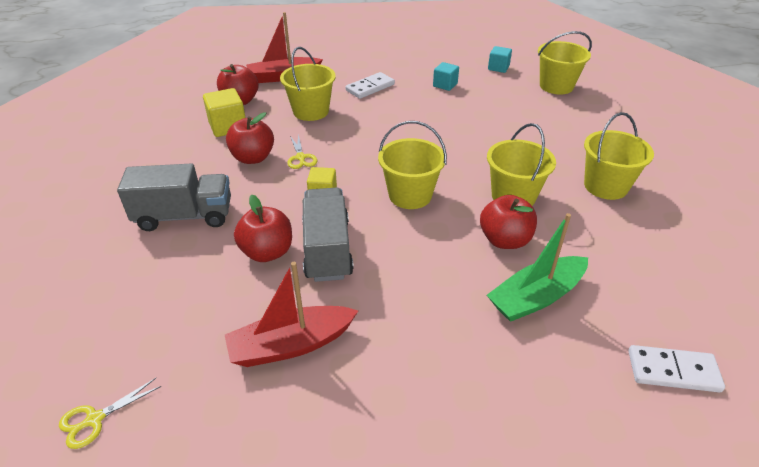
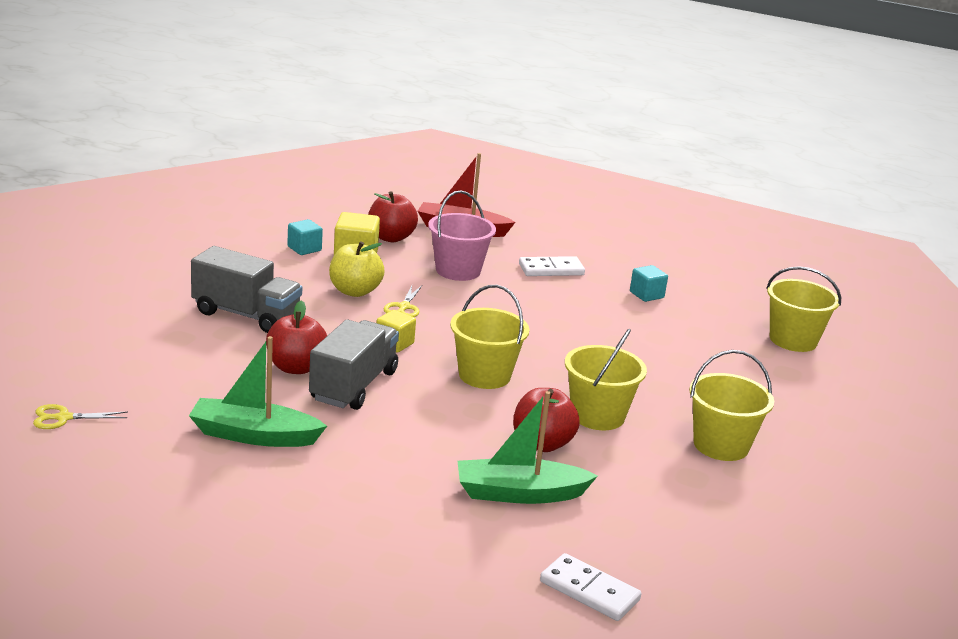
camera: 25 degrees right, 15 degrees down
(253, 158) = (355, 291): red apple -> yellow apple
(291, 345) = (254, 435): red boat -> green boat
(311, 111) = (458, 270): yellow bucket -> pink bucket
(498, 68) = (739, 299): turquoise cube -> turquoise cube (304, 249)

